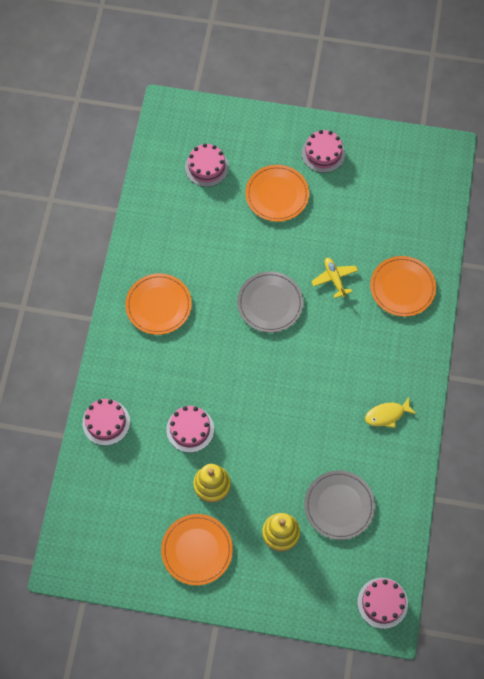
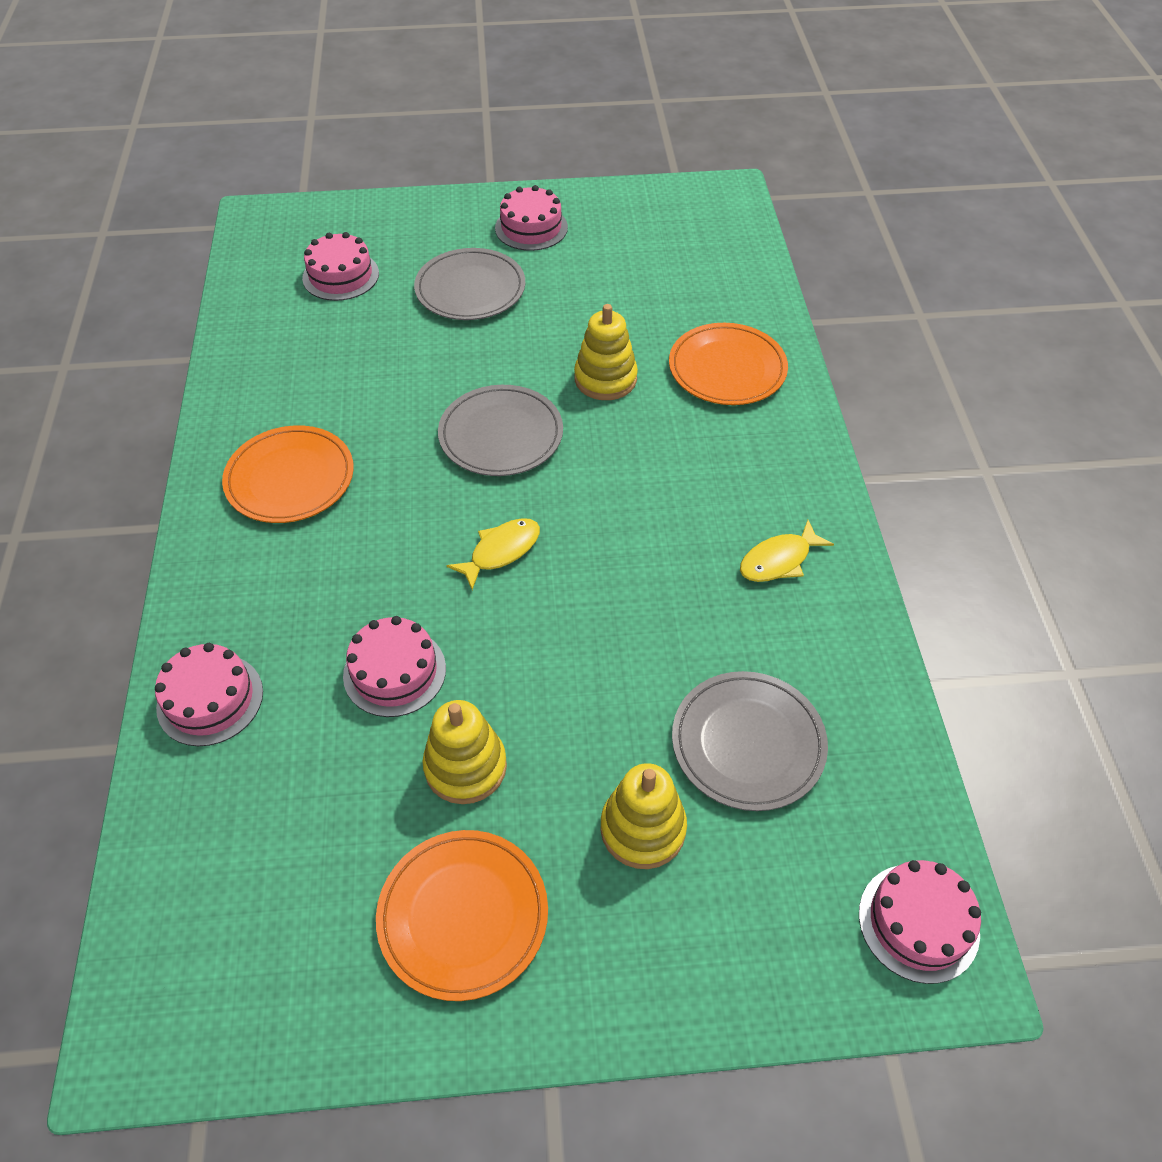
camera: 15 degrees left, 15 degrees down
(253, 375) = (501, 551): none -> yellow fish
(277, 195) = (470, 289): orange plate -> grey plate
(334, 279) = (605, 379): yellow plane -> yellow stacking toy

